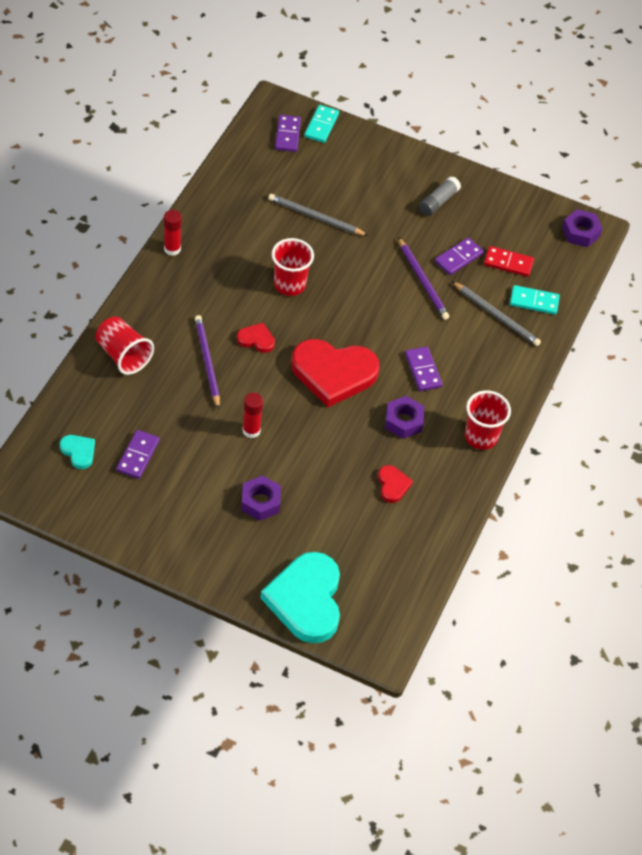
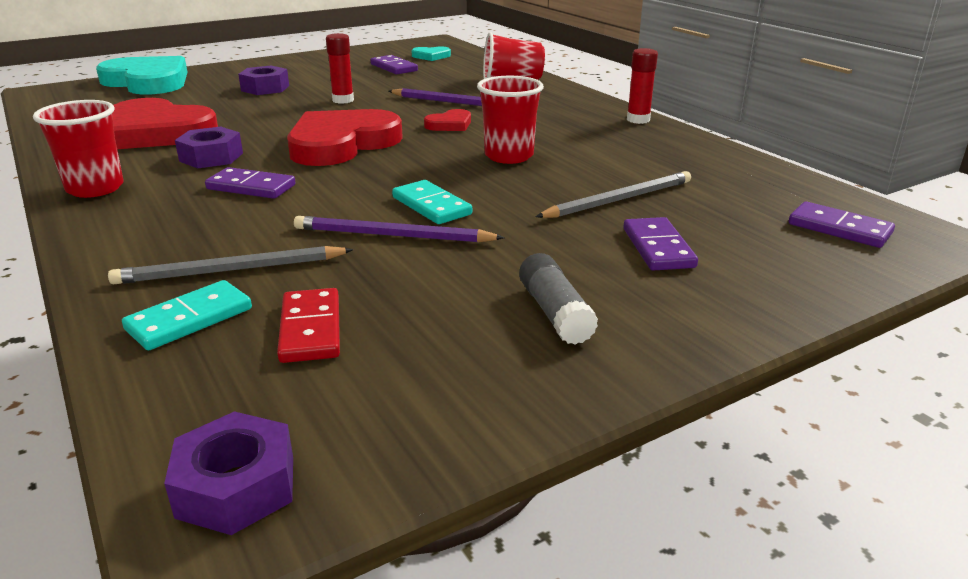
camera: 130 degrees right, 25 degrees down
(321, 125) = (859, 263): turquoise domino -> turquoise domino (431, 206)
(392, 485) = (158, 132): red heart -> red heart, size x2.23
(458, 258) = (395, 282): purple domino -> purple domino (658, 248)
(508, 263) = (310, 329): red domino -> red domino turned 60 degrees counterclockwise

